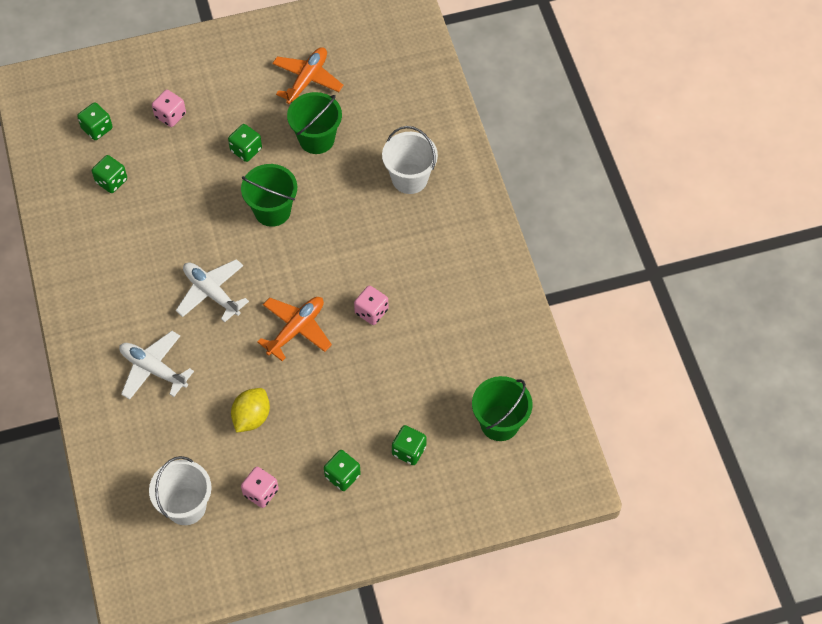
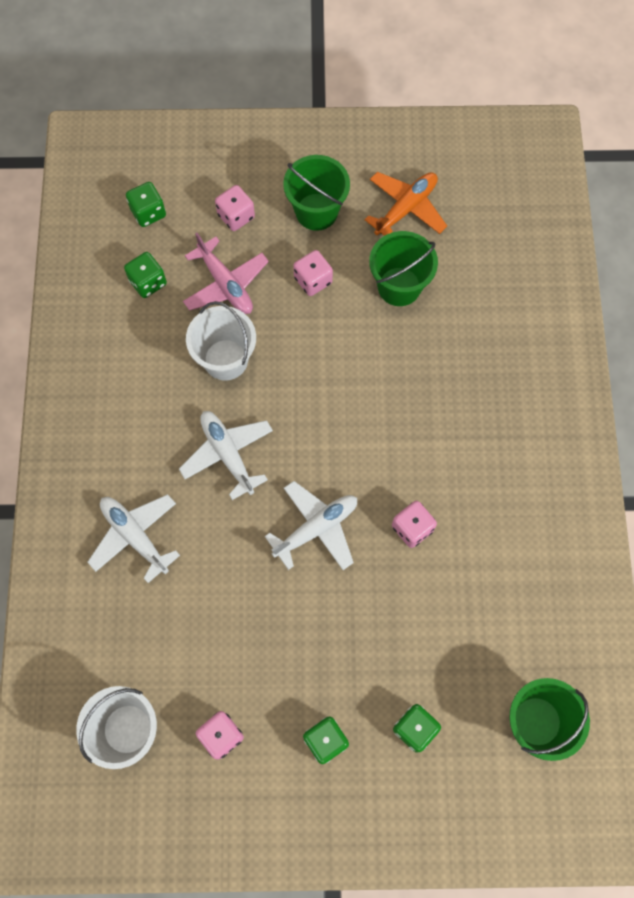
camera: 15 degrees right, 10 degrees up
(175, 168) = (225, 284): none -> pink plane
(246, 150) = (313, 280): green dice -> pink dice
(251, 417) = (235, 631): yellow lemon -> none
(272, 211) = (325, 366): green bucket -> green bucket (316, 212)
(296, 329) = (316, 528): orange plane -> white plane
(409, 178) = (498, 364): white bucket -> white bucket (226, 359)

